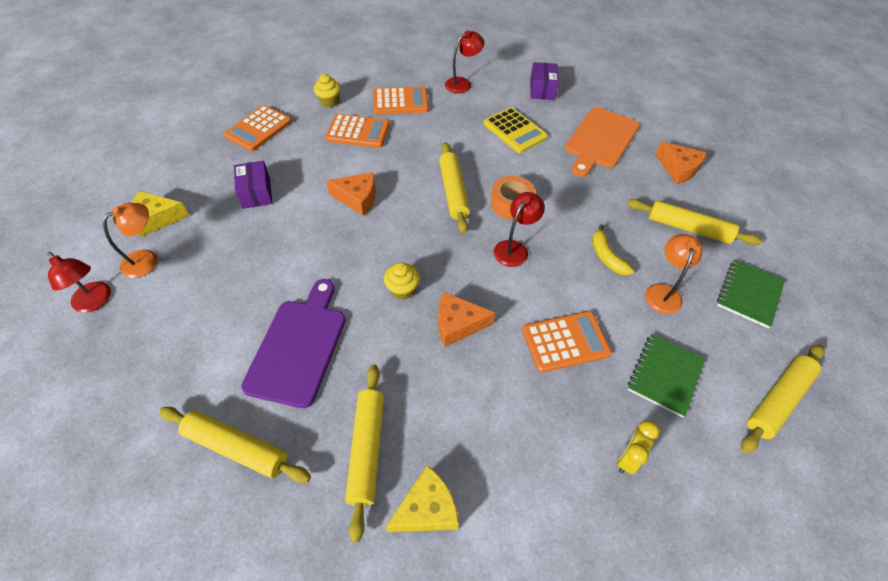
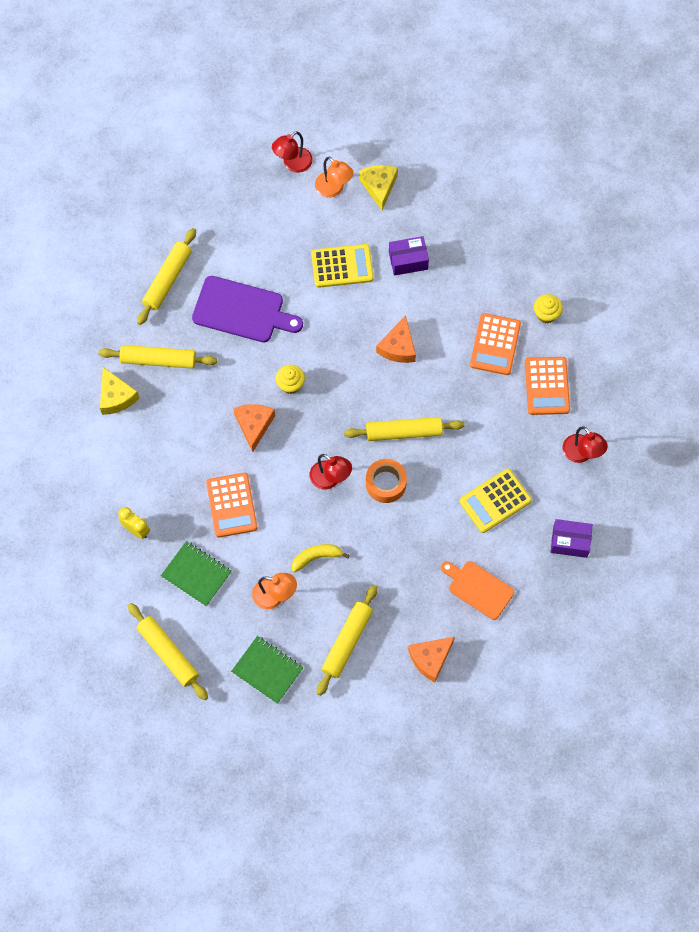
camera: 95 degrees right, 15 degrees up
(253, 248) = (342, 266): none -> yellow calculator
(258, 129) = (501, 250): orange calculator -> none
(600, 140) = (478, 588): orange cutting board -> orange cutting board, size x0.67

